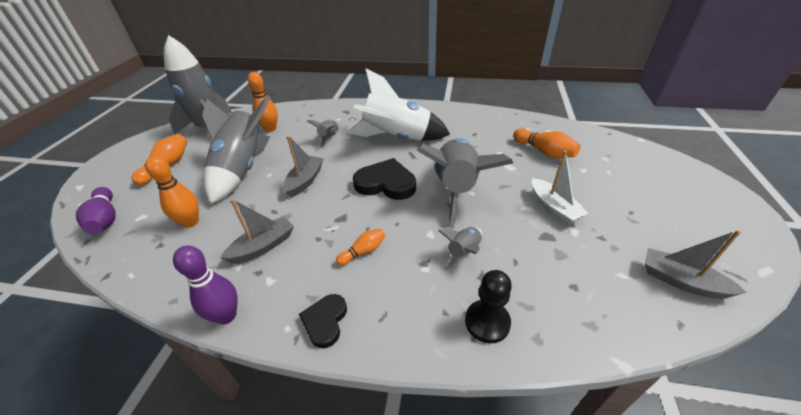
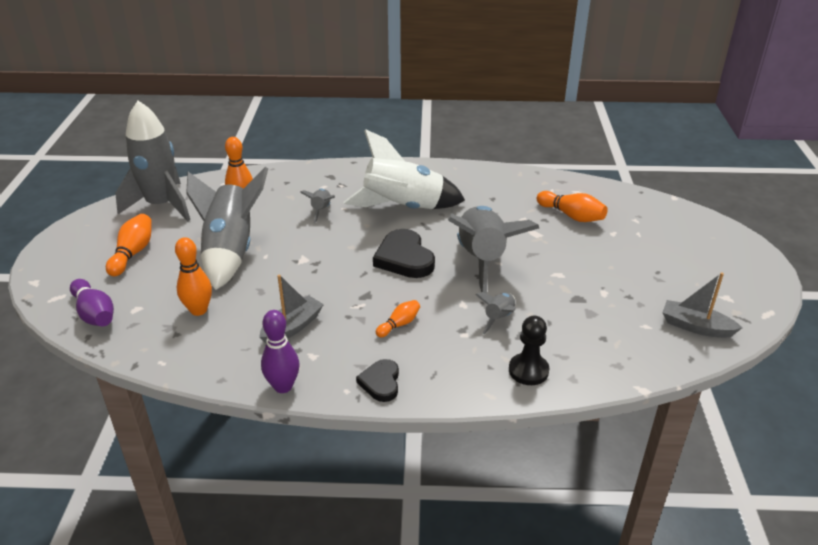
camera: 10 degrees left, 5 degrees down
(305, 181) = (311, 260): grey boat -> none
(386, 183) = (404, 258): black heart -> black heart turned 120 degrees counterclockwise
(553, 208) = (583, 272): white boat -> none

